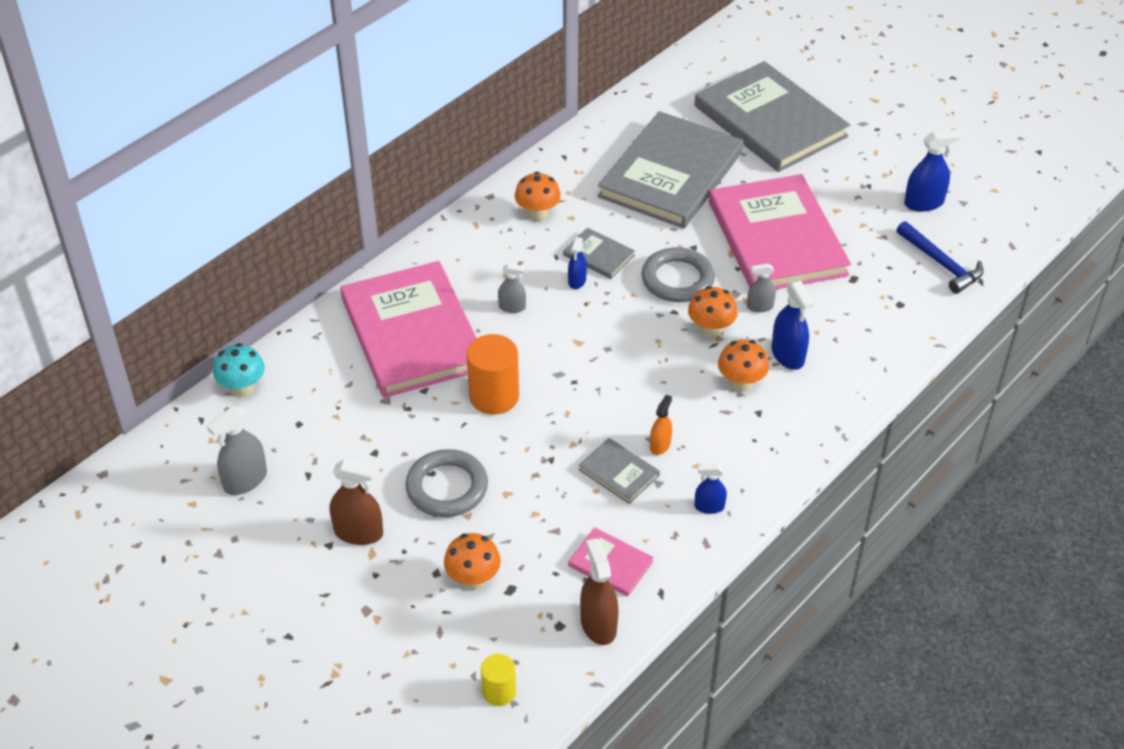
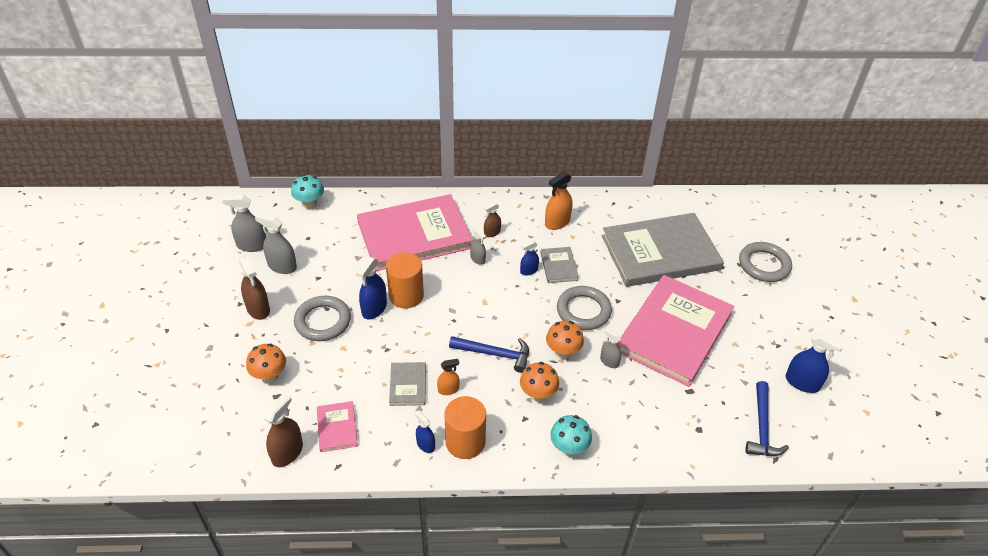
camera: 45 degrees right, 0 degrees up
(316, 473) = (282, 266): none -> grey spray bottle
(412, 333) = (414, 235): pink book -> pink book turned 45 degrees clockwise
(488, 271) = (492, 233): none -> brown spray bottle
(499, 691) = (201, 440): yellow cylinder -> none
(537, 214) = (557, 222): orange mushroom -> orange spray bottle
(656, 380) = (495, 354): none -> blue hammer
(738, 474) = (465, 442): none -> orange cylinder
(770, 121) = (764, 265): grey book -> grey ring
(788, 355) = (587, 401): blue spray bottle -> blue spray bottle (374, 308)
(826, 405) = (569, 448): none -> turquoise mushroom

